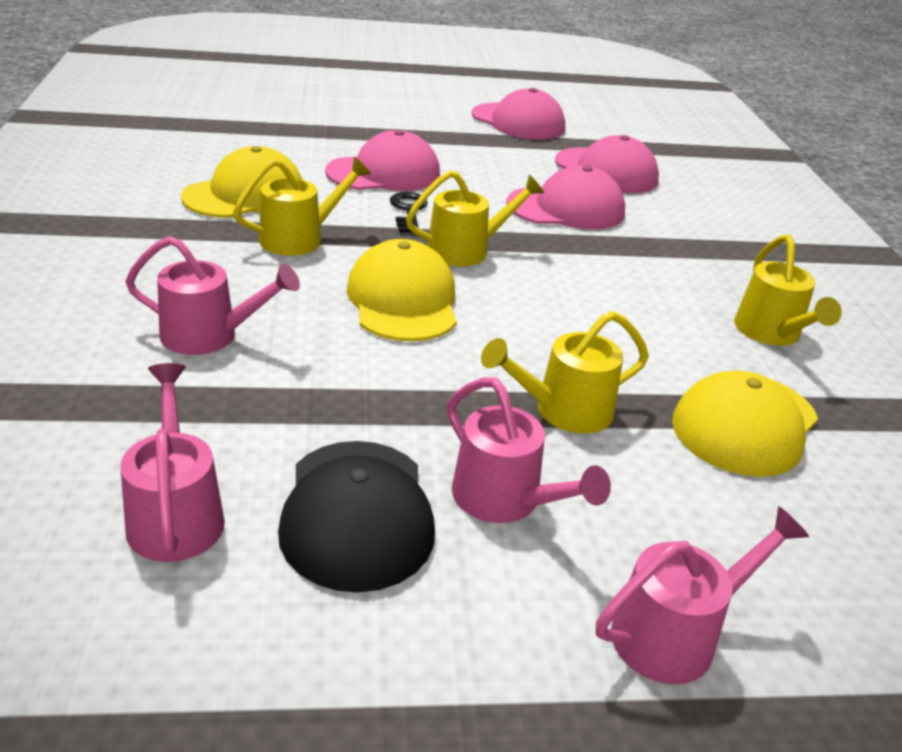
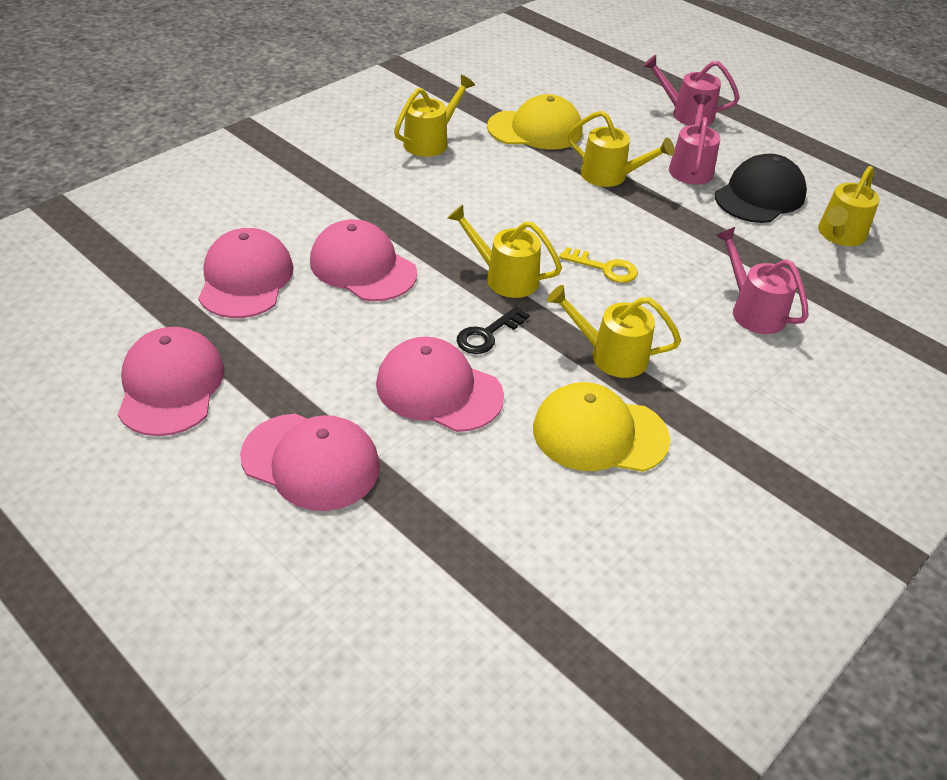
camera: 130 degrees left, 10 degrees up
(175, 513) = (839, 235): pink watering can -> yellow watering can
(392, 126) = (311, 461): none -> pink cap
(403, 300) = (605, 268): yellow cap -> yellow key

